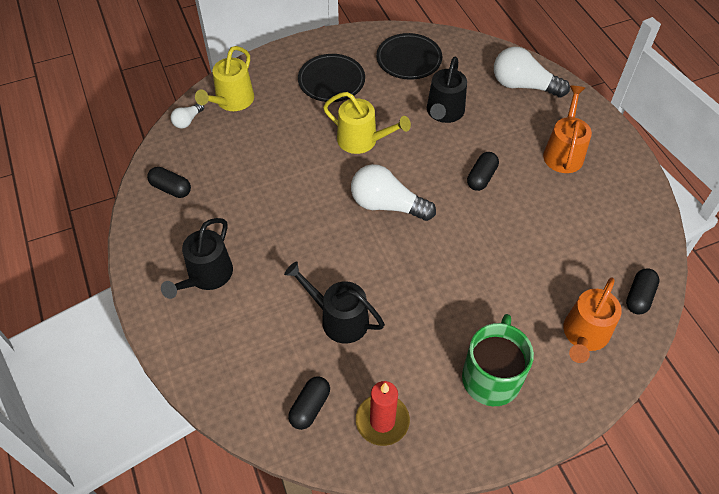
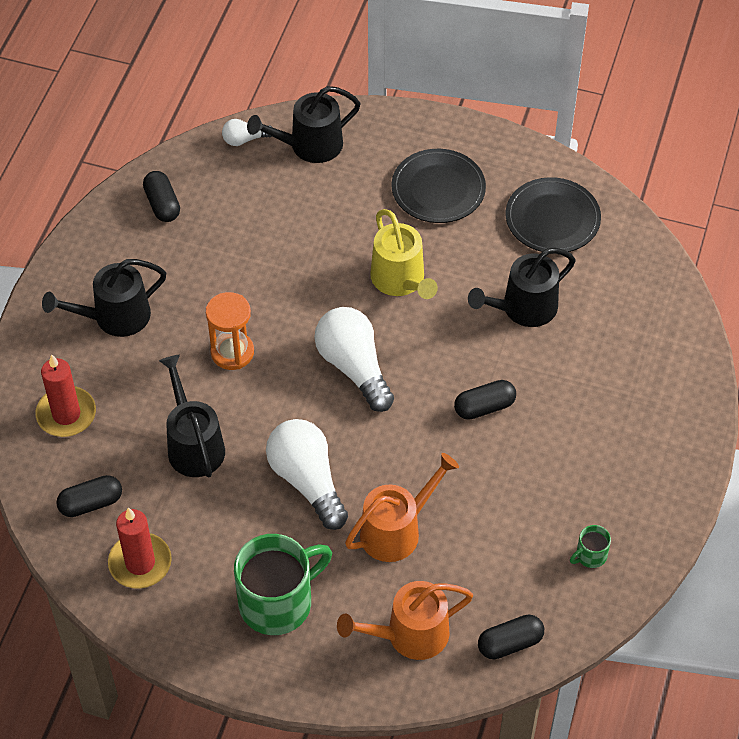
camera: 40 degrees right, 0 degrees up
(232, 101) = (310, 145): yellow watering can -> black watering can
(234, 361) = (66, 414): none -> red candle
(305, 246) = (232, 352): none -> orange hourglass
(523, 85) = (652, 337): white light bulb -> white light bulb (307, 481)
(563, 152) = (608, 444): orange watering can -> orange watering can (396, 530)
(622, 217) = (590, 555): none -> green mug

